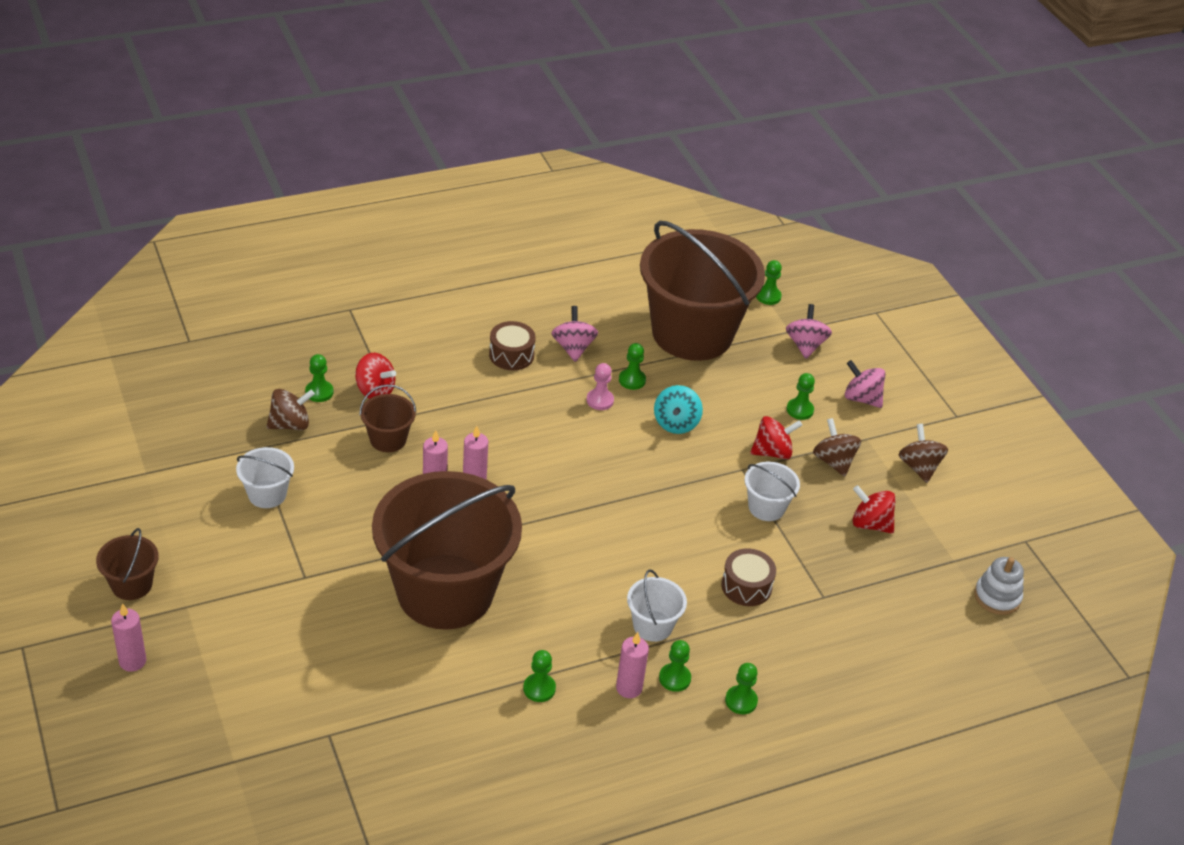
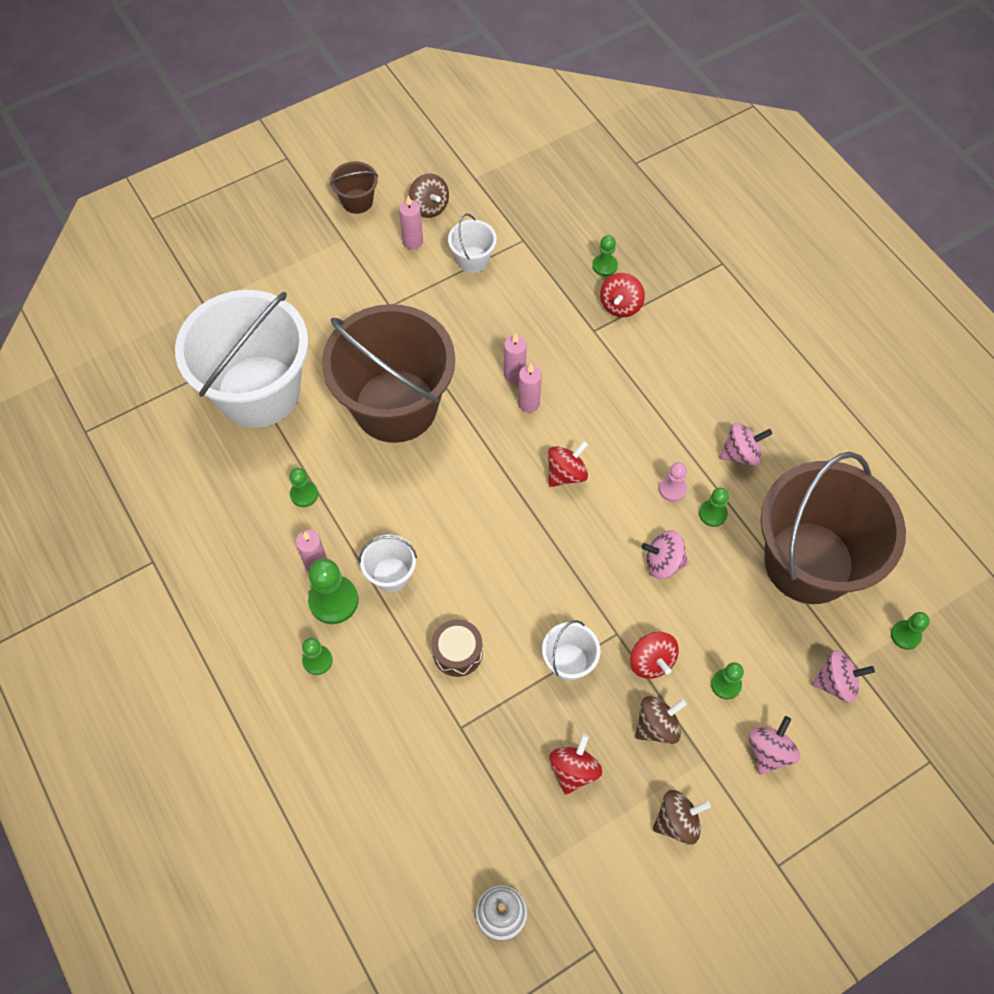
camera: 85 degrees right, 20 degrees up
(132, 661) = (285, 222): pink candle -> pink candle (413, 241)
(290, 424) = (558, 255): brown spinning top -> brown spinning top (429, 207)
(386, 716) = (258, 391): none -> white bucket
(388, 439) = (563, 328): brown bucket -> none
(511, 355) = (710, 402): brown drum -> none
(565, 470) = (566, 473): none -> red spinning top
(674, 678) = (333, 600): green pawn -> green pawn, size x1.70
(676, 423) = (663, 562): turquoise spinning top -> pink spinning top

